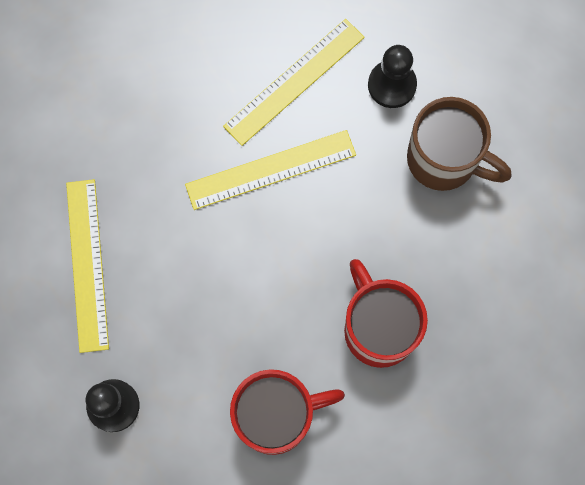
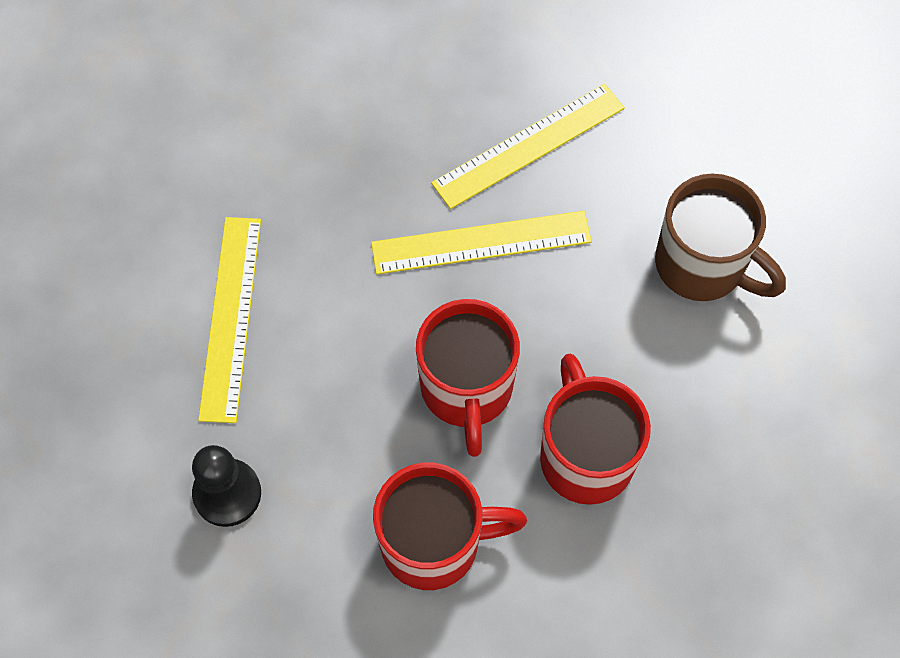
camera: 10 degrees right, 10 degrees down
(280, 292) = (466, 390): none -> red mug
(392, 85) = (649, 168): black pawn -> none

